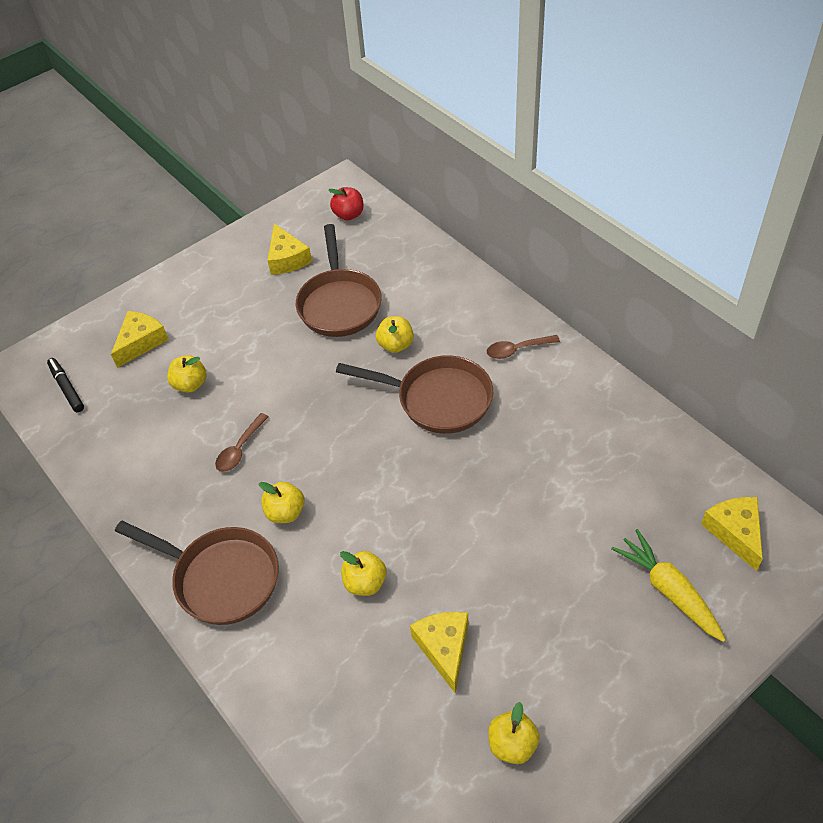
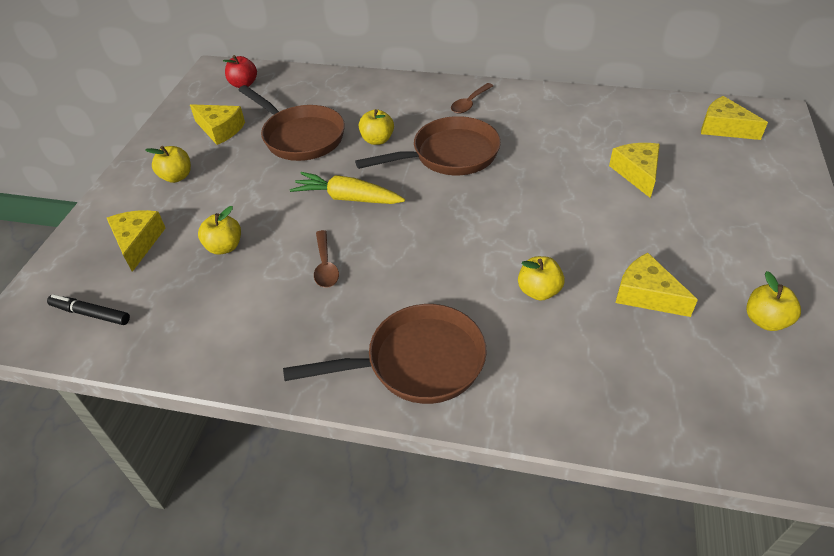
camera: 40 degrees left, 5 degrees down
(285, 512) = (418, 285): yellow apple -> yellow apple (177, 177)
(581, 527) = (637, 173): none -> yellow cheese
(668, 590) = (730, 176): yellow carrot -> yellow carrot (347, 198)

